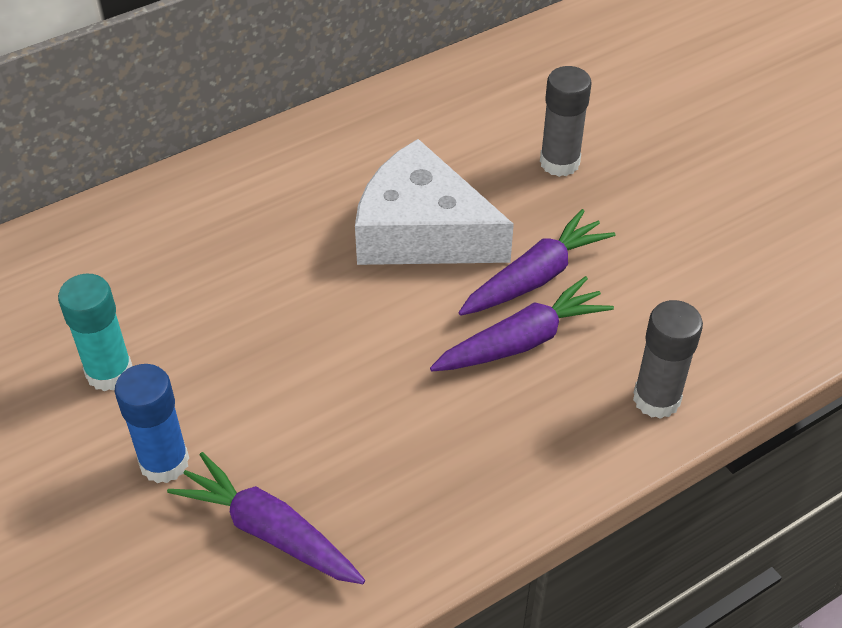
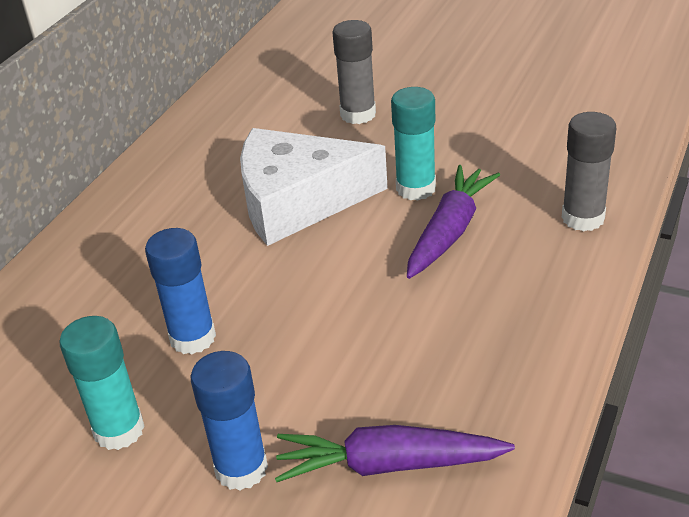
camera: 30 degrees left, 10 degrees down
(226, 321) = (193, 338): none -> blue glue stick
(535, 277) = (416, 188): purple carrot -> turquoise glue stick

